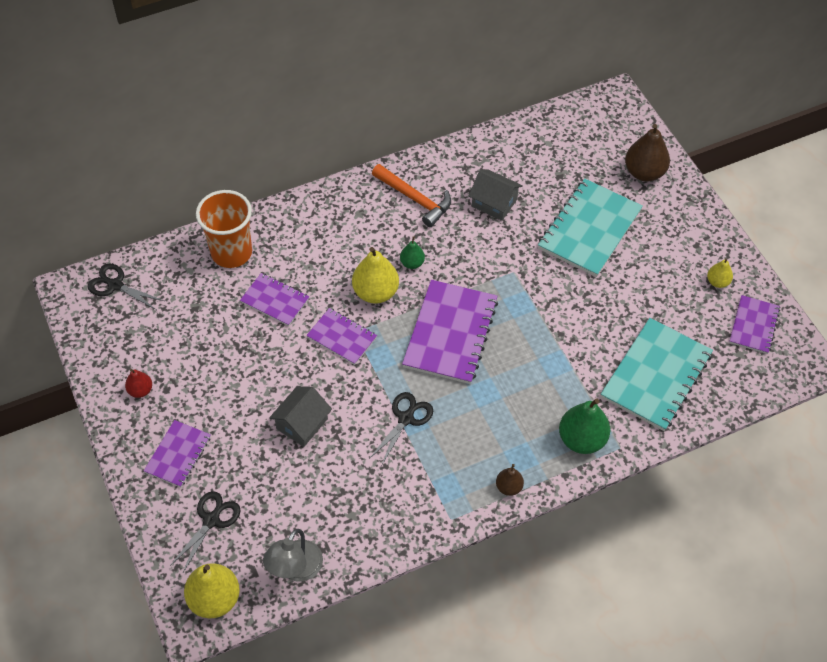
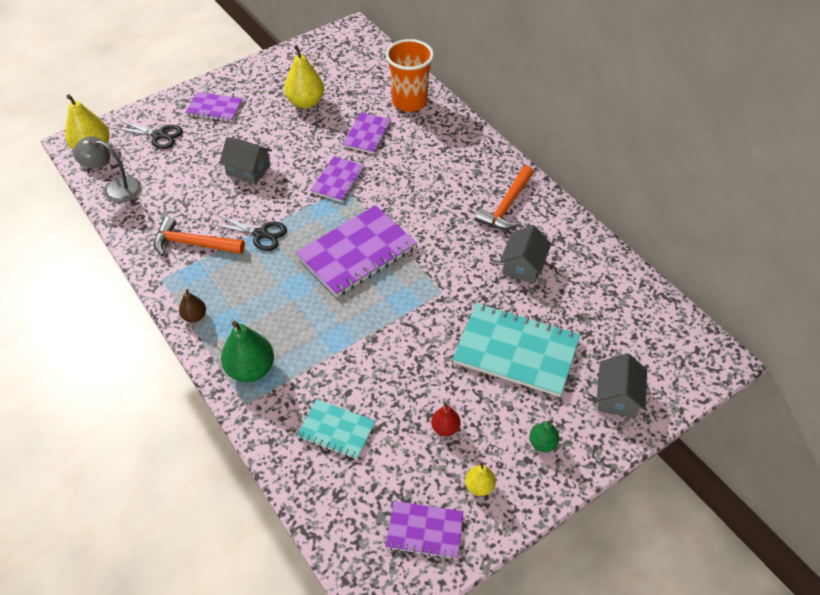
camera: 80 degrees right, 5 degrees down
(115, 285) = (361, 48): black scissors -> none
(140, 390) = (269, 79): red pear -> red pear (445, 428)
(375, 292) = (391, 195): yellow pear -> yellow pear (306, 102)
(406, 485) = (193, 244): none -> orange hammer
(412, 263) = (430, 215): green pear -> green pear (542, 443)
(450, 333) = (357, 252): purple notebook -> purple notebook turned 45 degrees counterclockwise
(644, 172) = (617, 397): brown pear -> grey house
(656, 376) = (336, 430): turquoise notebook -> turquoise notebook, size x0.56

